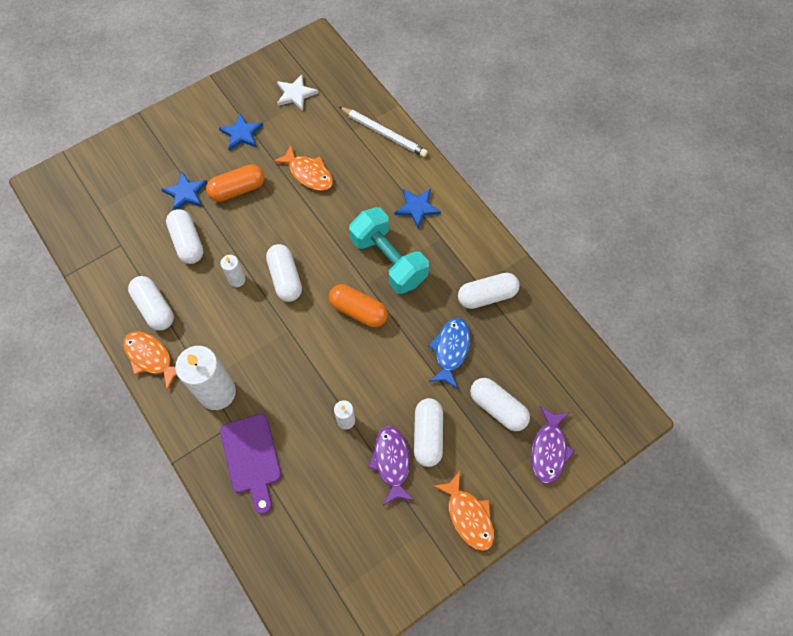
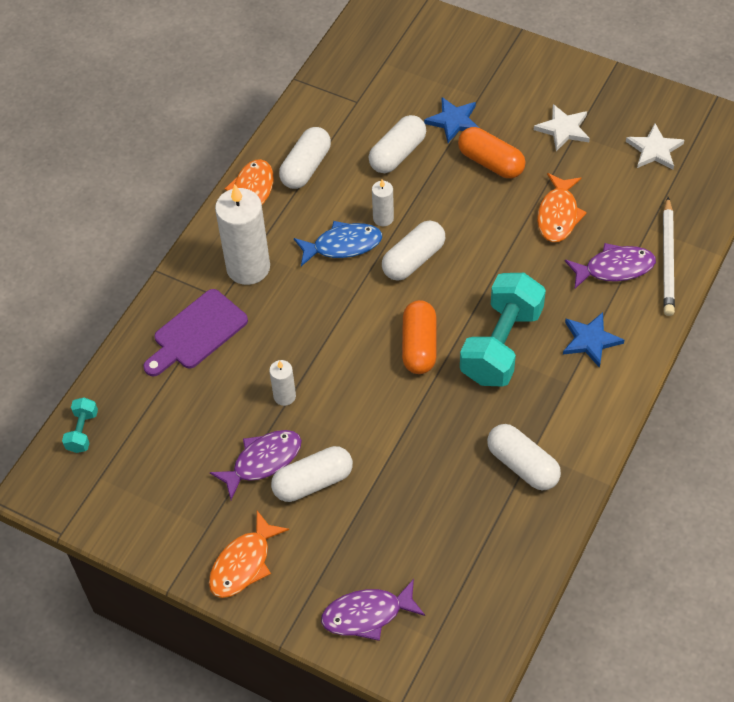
camera: 65 degrees right, 10 degrees down
(242, 133) = (563, 129): blue star -> white star
(288, 589) = (82, 431): none -> turquoise dumbbell
(371, 165) = (614, 268): none -> purple fish
(450, 350) = (428, 458): blue fish -> blue fish (342, 245)
(498, 408) = (387, 538): white capsule -> none

